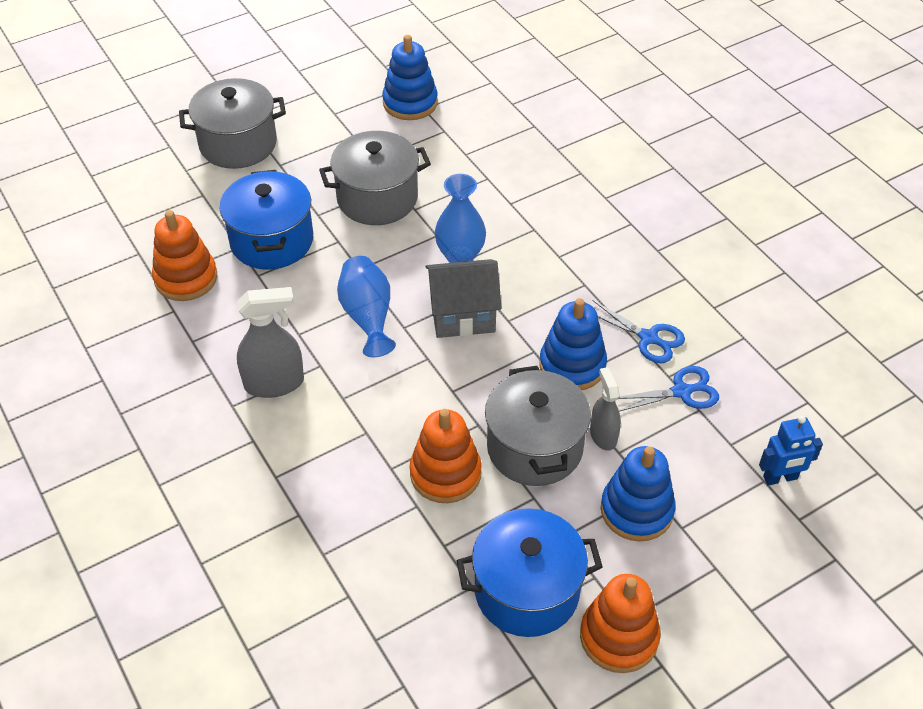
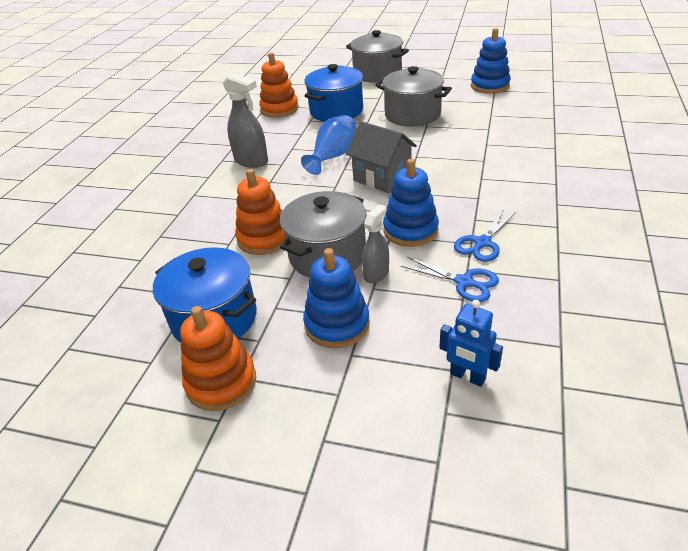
camera: 50 degrees right, 10 degrees down
(460, 256) = (420, 153): blue vase -> none
(648, 338) = (482, 243): blue scissors -> blue scissors turned 45 degrees clockwise

